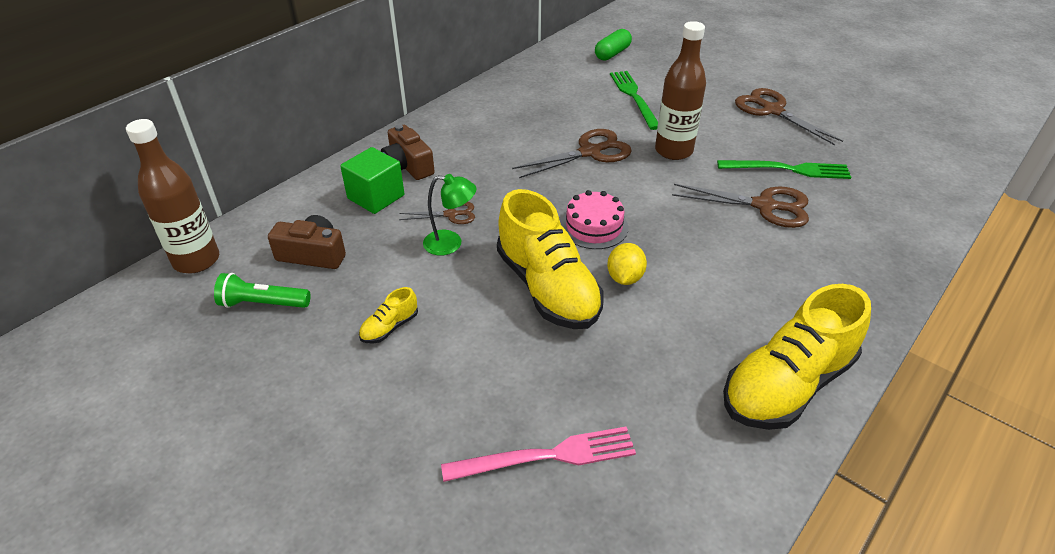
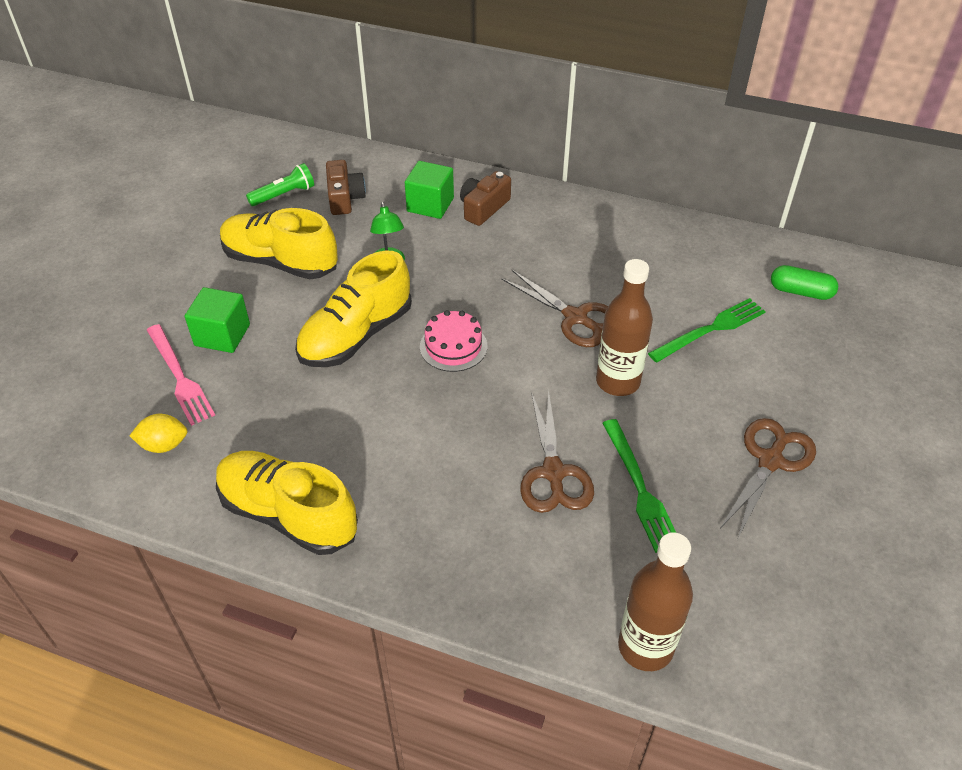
camera: 70 degrees right, 5 degrees up
(196, 260) = (316, 149): brown bottle -> brown bottle (645, 647)
(263, 303) = (284, 195): green flashlight -> green flashlight turned 75 degrees clockwise
(390, 327) = (280, 262): yellow shoe -> yellow shoe, size x2.40
(451, 214) = (427, 253): brown scissors -> none
(491, 402) = (222, 335): none -> green cube
(625, 278) = (389, 382): yellow lemon -> yellow lemon (164, 445)

